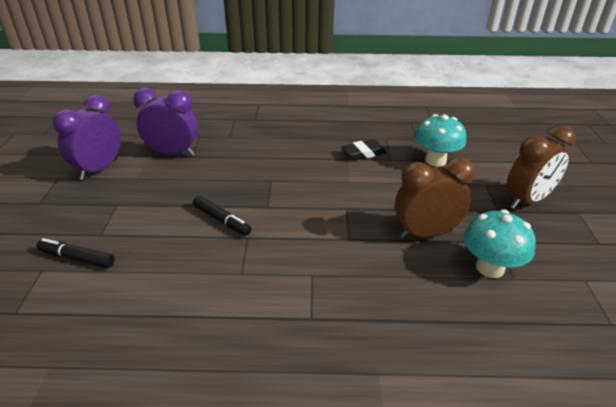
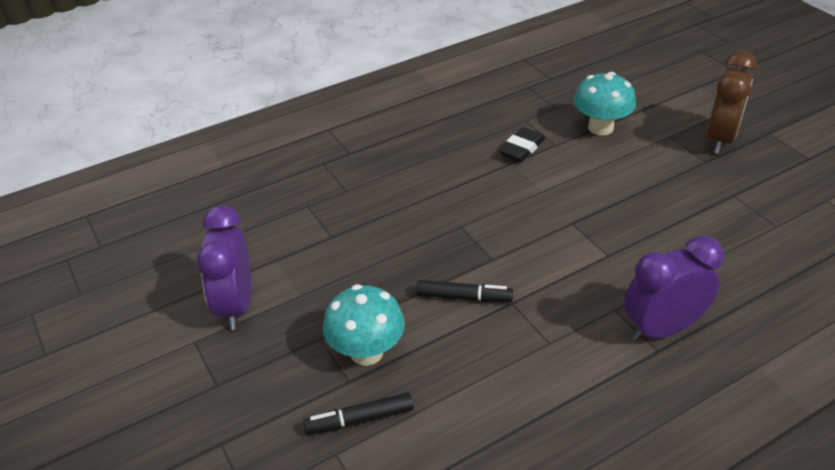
camera: 30 degrees left, 5 degrees up
(173, 154) = (305, 243): purple clock -> purple clock (662, 329)
(425, 233) = (669, 216): brown clock -> none
(490, 267) = (751, 224): turquoise mushroom -> turquoise mushroom (366, 352)

